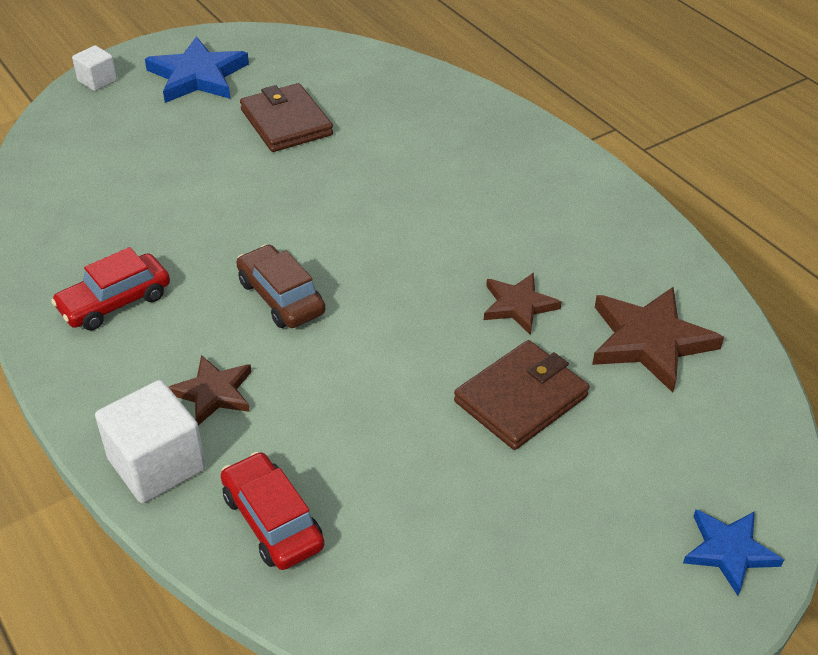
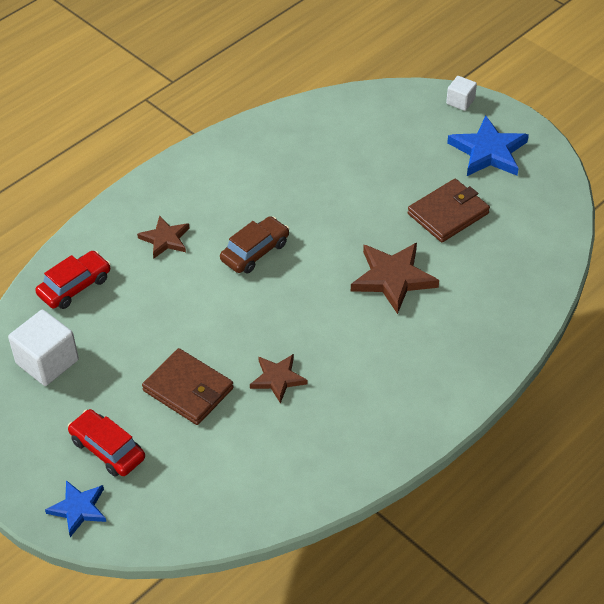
camera: 80 degrees right, 5 degrees up
(115, 302) = (232, 175): red car -> red car (107, 449)
(157, 464) = (107, 228): white cube -> white cube (47, 362)
(649, 341) = (258, 459): brown star -> brown star (393, 278)

